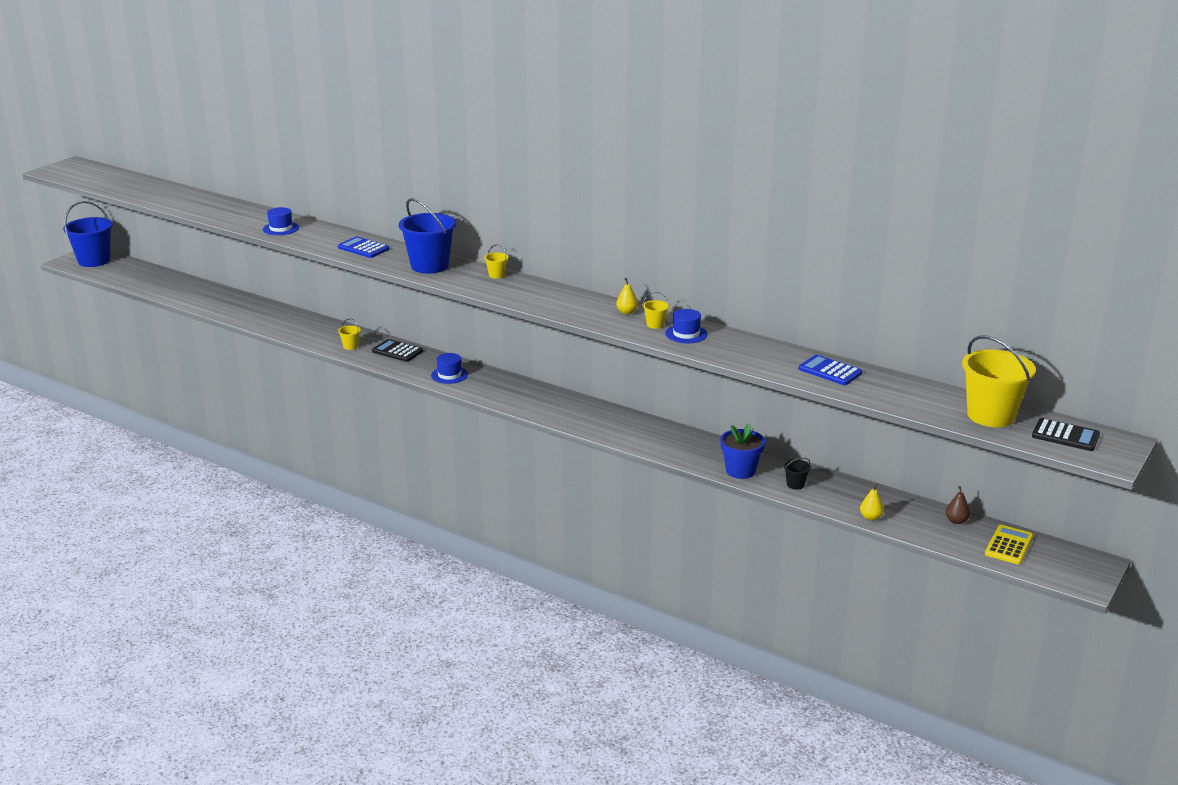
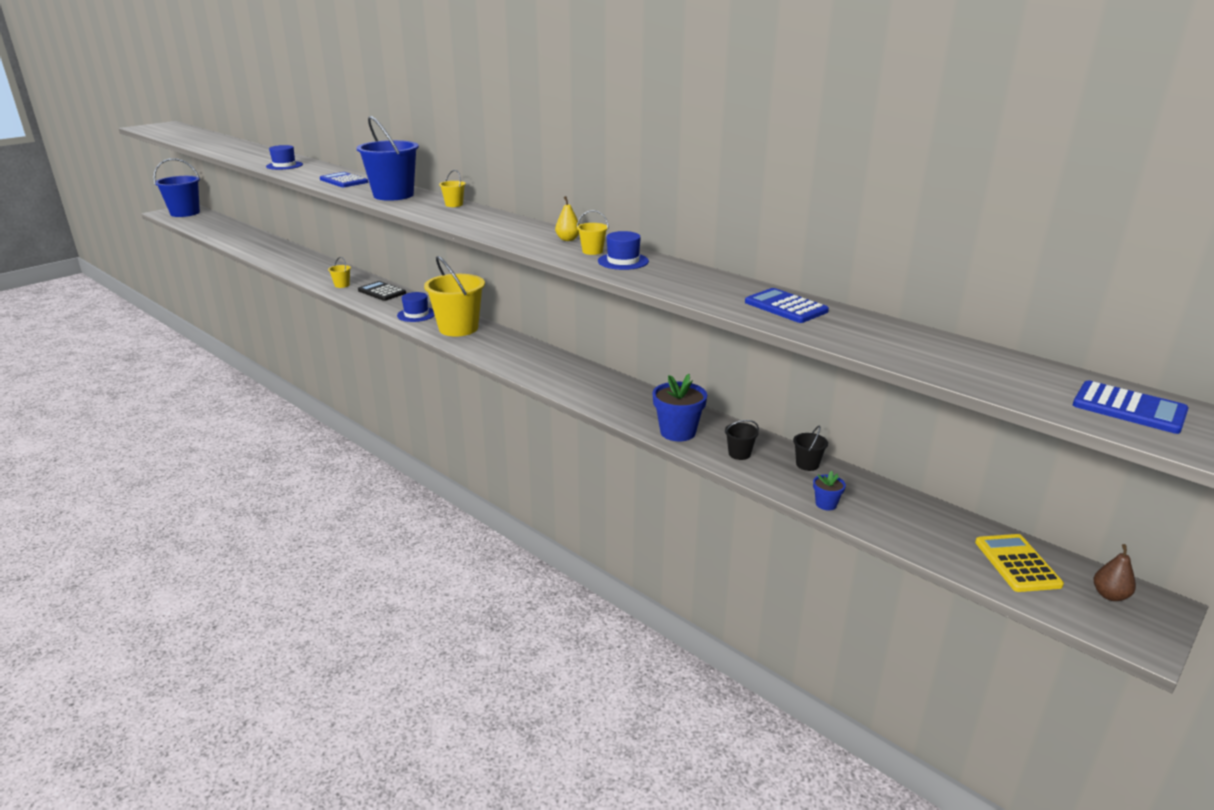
camera: 10 degrees right, 0 degrees up
(850, 488) = (807, 464): none -> black bucket
(871, 517) = (826, 504): yellow pear -> blue flower pot
(956, 521) = (943, 520): brown pear -> brown pear (1109, 595)
(991, 415) = (1007, 373): yellow bucket -> yellow bucket (458, 328)
(1009, 545) = (1017, 563): yellow calculator -> yellow calculator turned 45 degrees counterclockwise
(1065, 436) = (1129, 408): black calculator -> blue calculator

